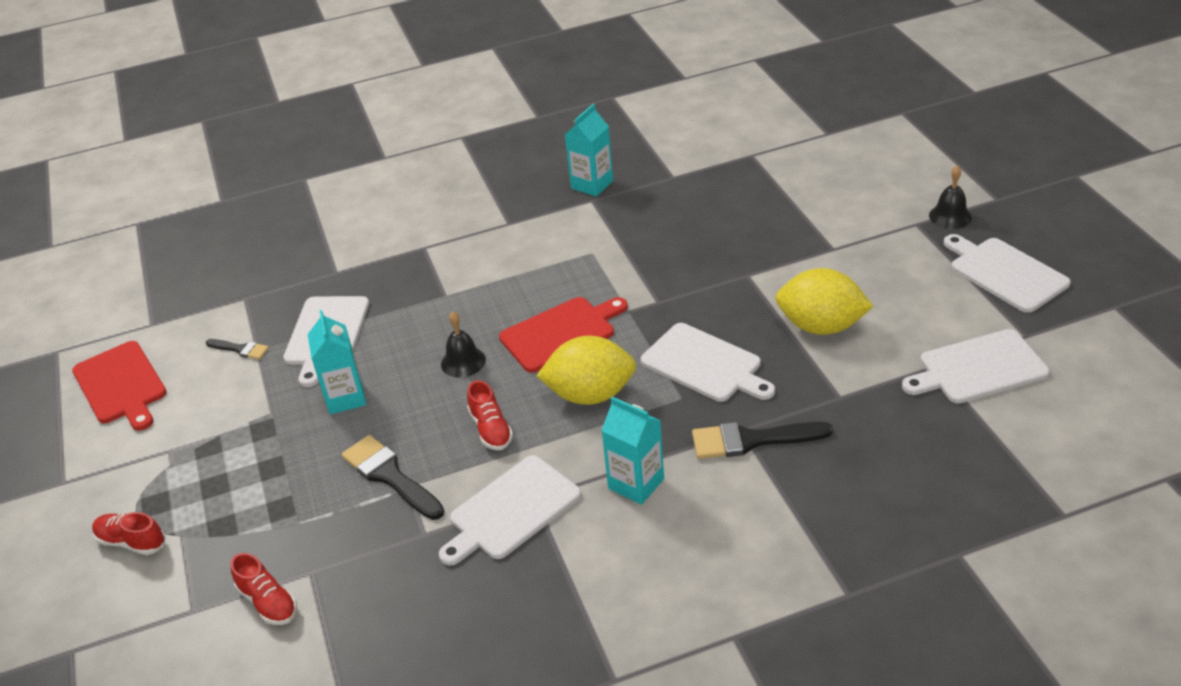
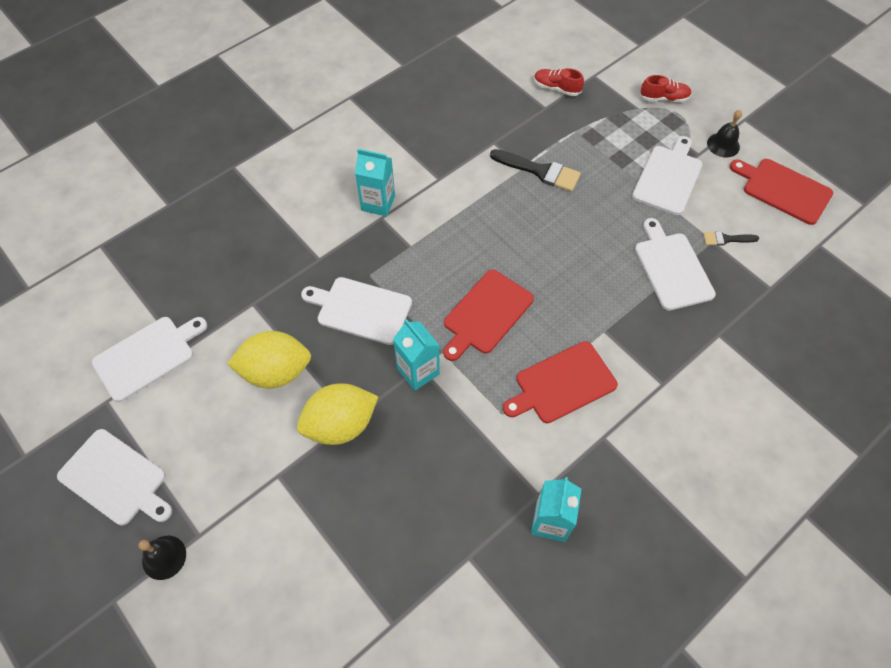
camera: 155 degrees right, 20 degrees up
(345, 398) = (613, 218): turquoise carton -> turquoise carton (418, 371)
(463, 361) = (547, 268): black bell -> black bell (723, 145)
(491, 429) = (493, 218): red shoe -> none
(511, 510) = (449, 168): white cutting board -> white cutting board (668, 177)
(519, 264) = (562, 384): none -> red cutting board
(590, 394) = (437, 262): yellow lemon -> yellow lemon (341, 424)
(751, 440) = (310, 252): black brush -> none

